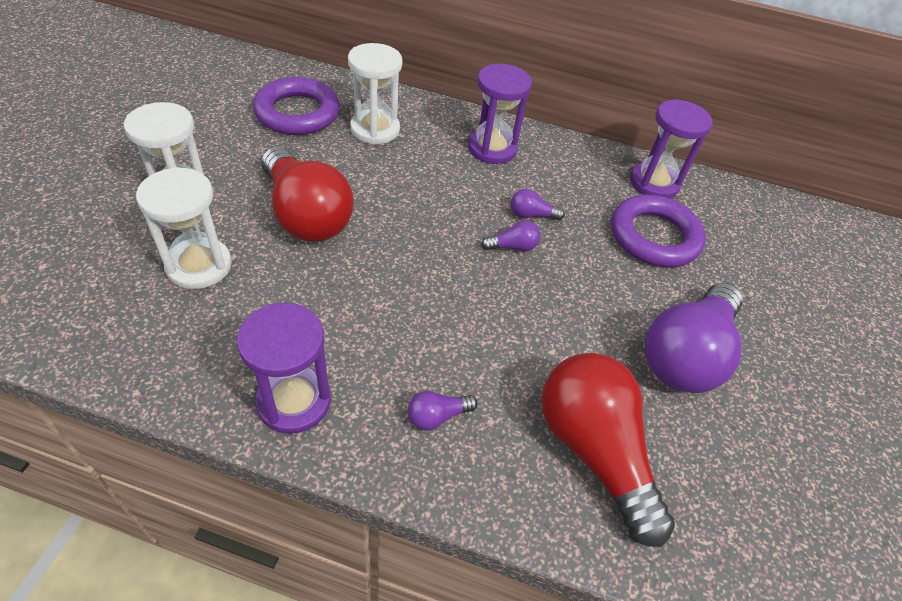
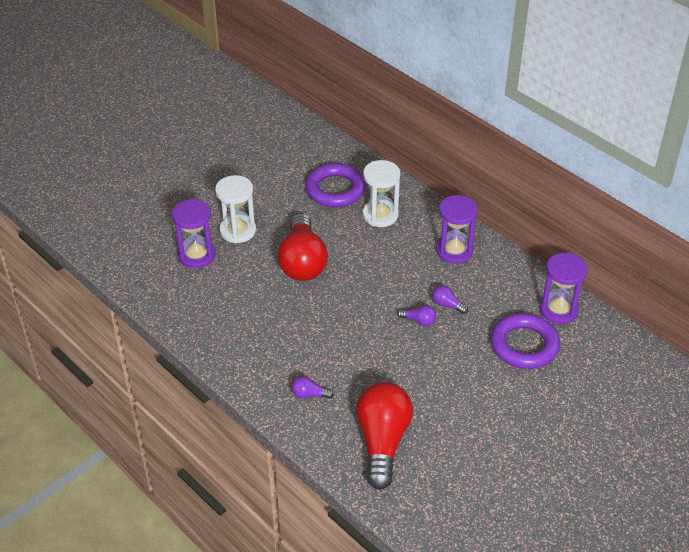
camera: 35 degrees right, 5 degrees down
(199, 266) = (228, 274): white hourglass -> none
(294, 401) = (241, 361): purple hourglass -> purple hourglass (196, 255)
(685, 354) = (480, 418): purple light bulb -> none

